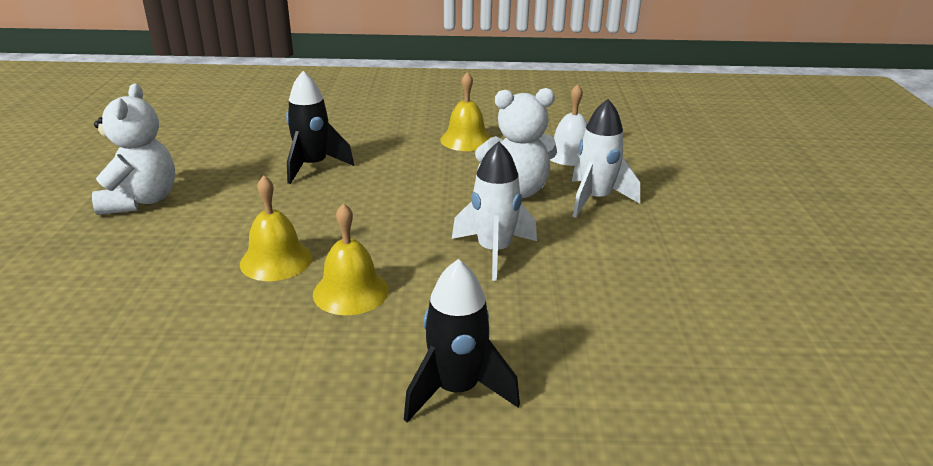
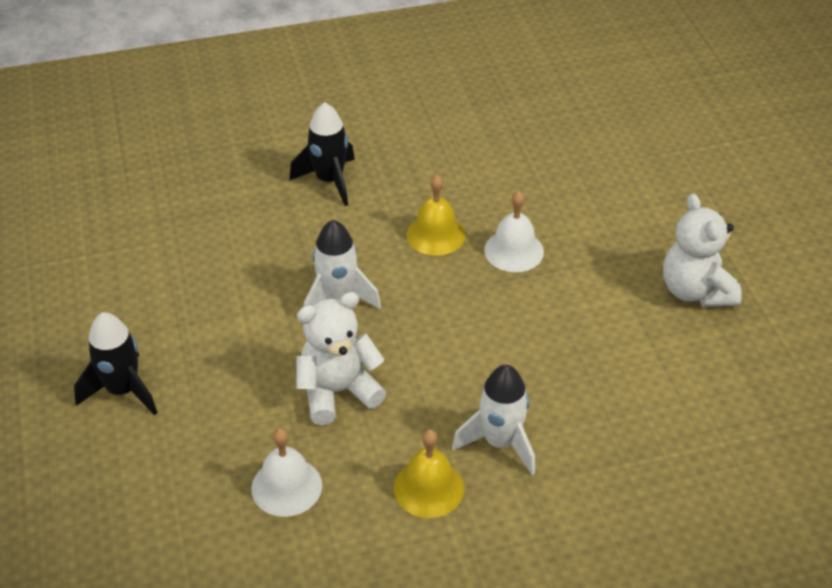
camera: 165 degrees right, 15 degrees up
(276, 260) = (514, 250): yellow bell -> white bell
(313, 166) = (578, 384): black rocket -> black rocket (123, 390)
(595, 199) = (251, 396): white rocket -> white rocket (500, 442)

